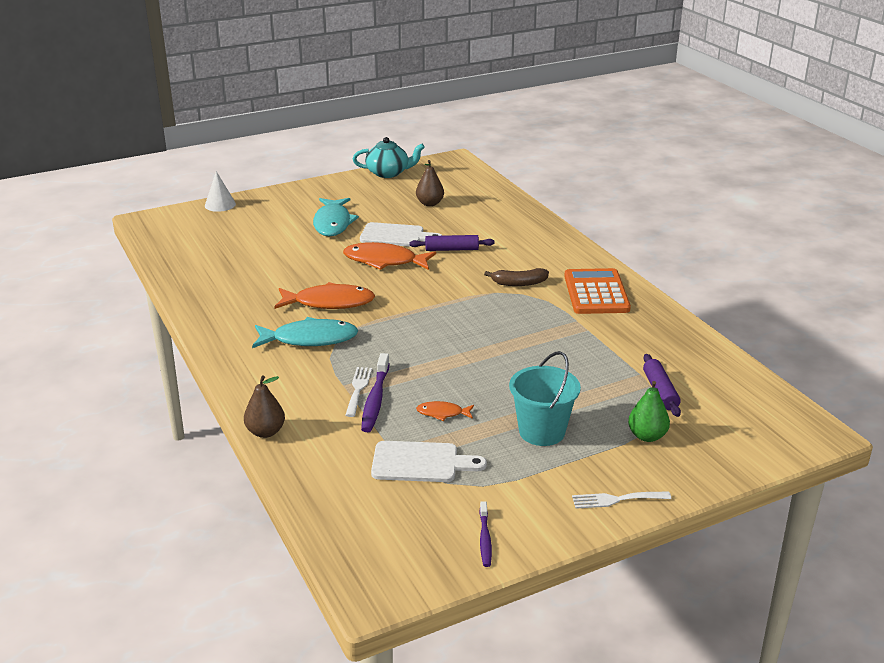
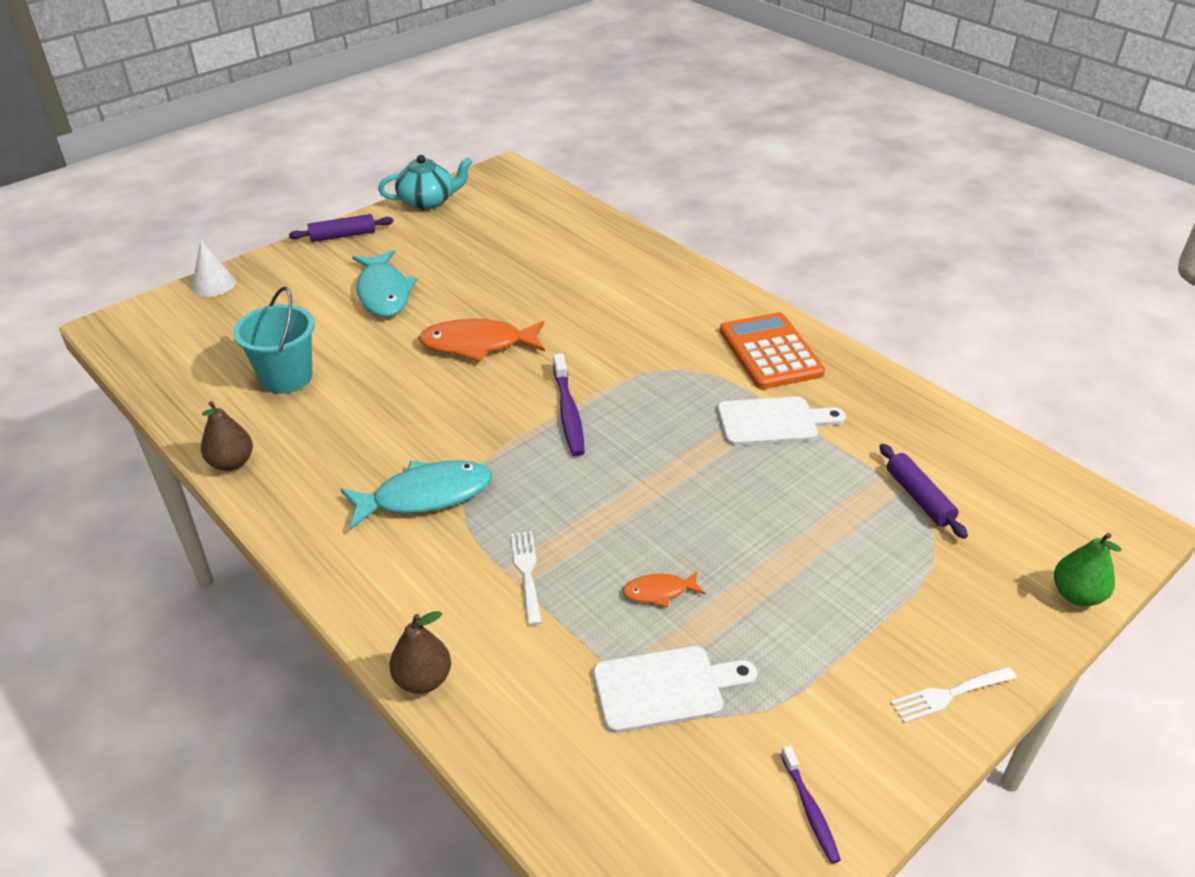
camera: 15 degrees left, 10 degrees up
(329, 303) = (429, 427): orange fish -> none
(375, 399) = (558, 586): purple toothbrush -> purple toothbrush (568, 412)
(396, 236) = (477, 301): white cutting board -> white cutting board (773, 422)
(430, 203) = (501, 242): brown pear -> brown pear (231, 463)
(451, 249) = (559, 312): purple rolling pin -> purple rolling pin (343, 235)
(519, 283) = (668, 353): brown banana -> none
(542, 431) = (802, 596): turquoise bucket -> turquoise bucket (286, 377)
(647, 436) = (936, 576): green pear -> green pear (1076, 595)

